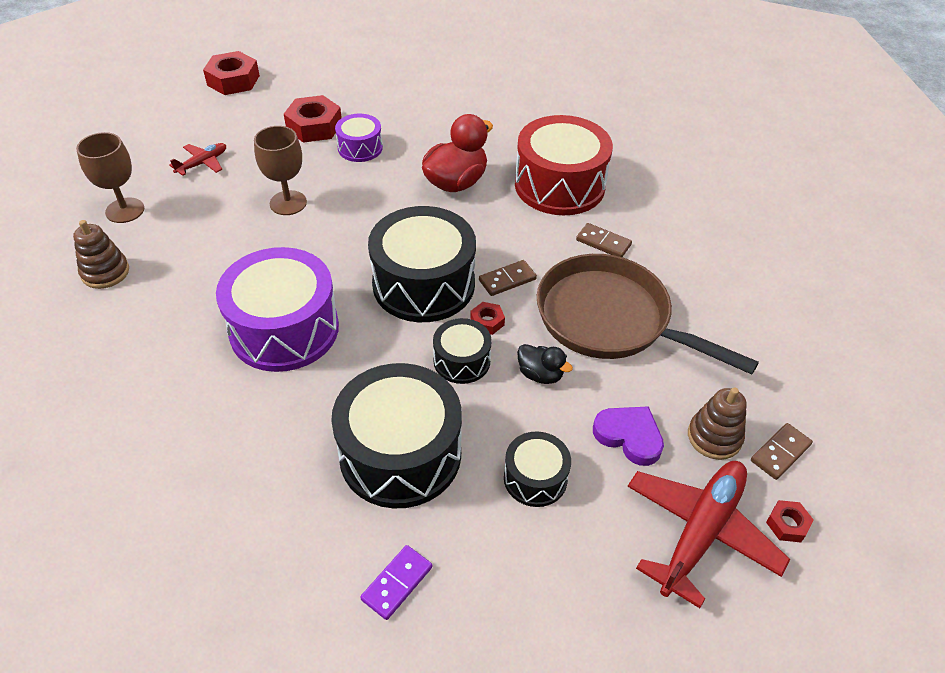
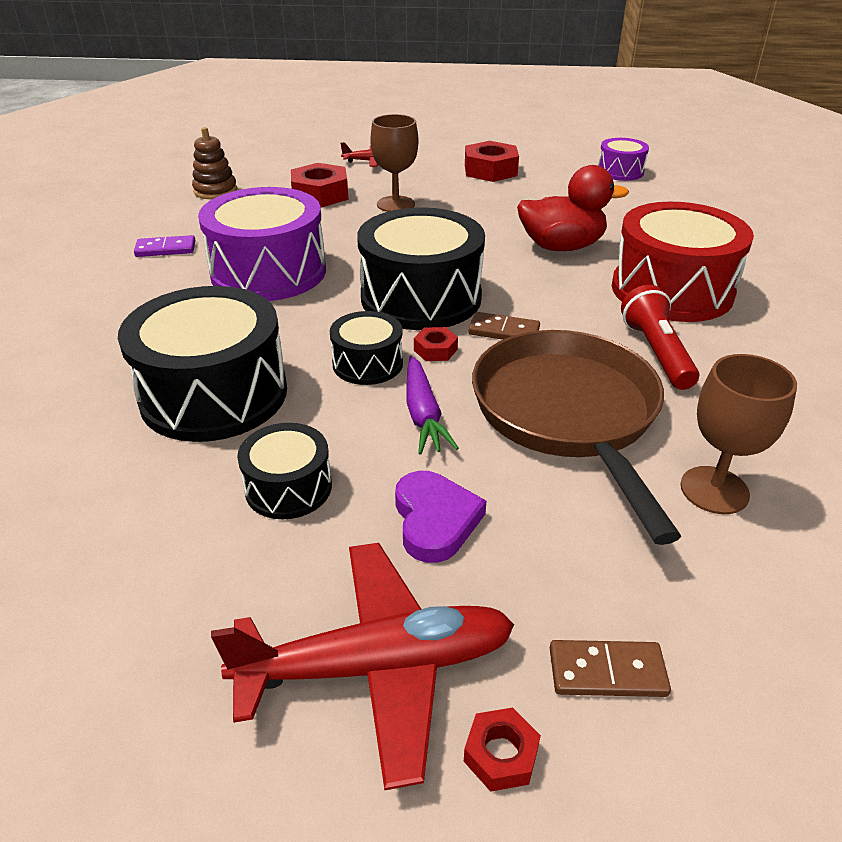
camera: 45 degrees right, 10 degrees down
(125, 210) = (281, 166): brown goblet -> brown goblet (714, 490)
(233, 80) = (469, 127): red nut -> red nut (320, 194)
(360, 148) = (508, 195): purple drum -> purple drum (620, 171)
(397, 583) = (62, 477): purple domino -> purple domino (166, 249)
(540, 374) = (423, 414): black duck -> purple carrot
(603, 243) = (656, 352): brown domino -> red flashlight
(714, 437) = (537, 591): brown stacking toy -> none

